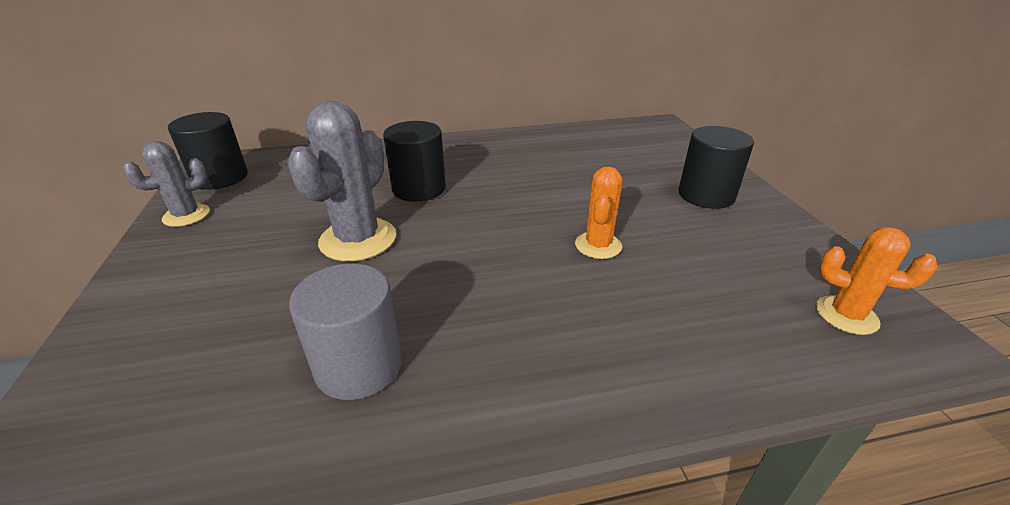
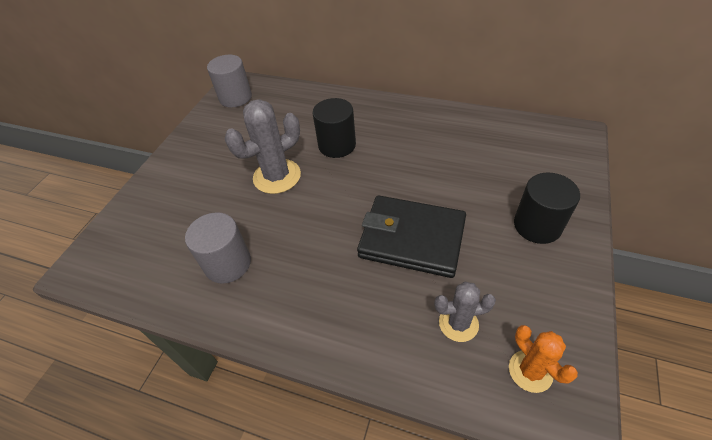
camera: 35 degrees right, 15 degrees up
(186, 215) = (206, 124): grey cactus -> grey cactus (458, 323)
(220, 178) = (235, 97): black cylinder -> grey cylinder
(598, 245) = (412, 239): orange cactus -> black wallet

